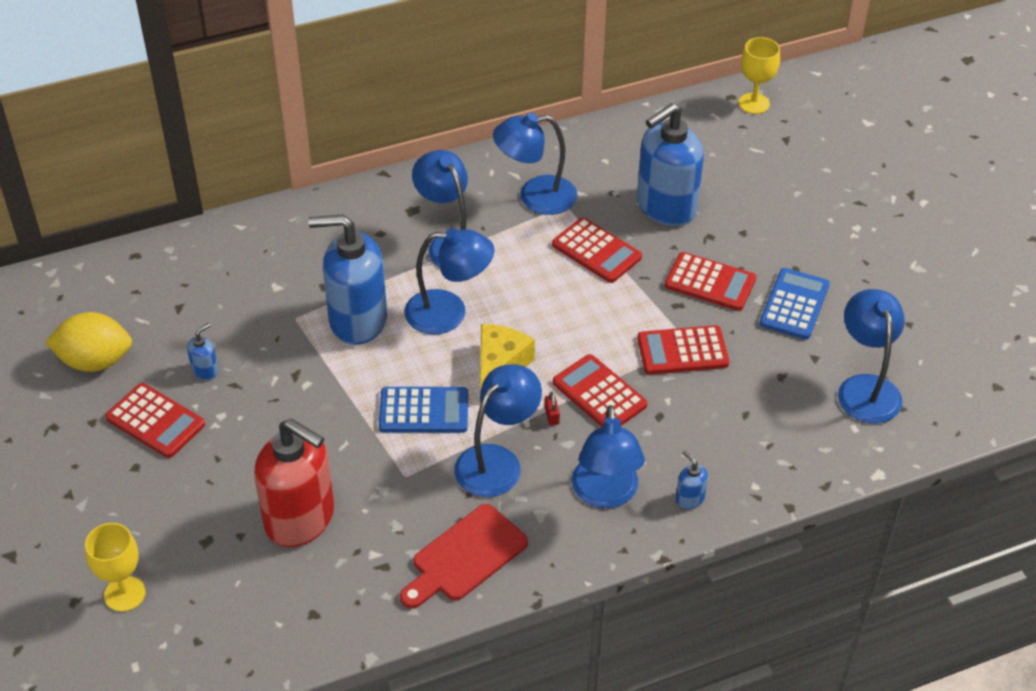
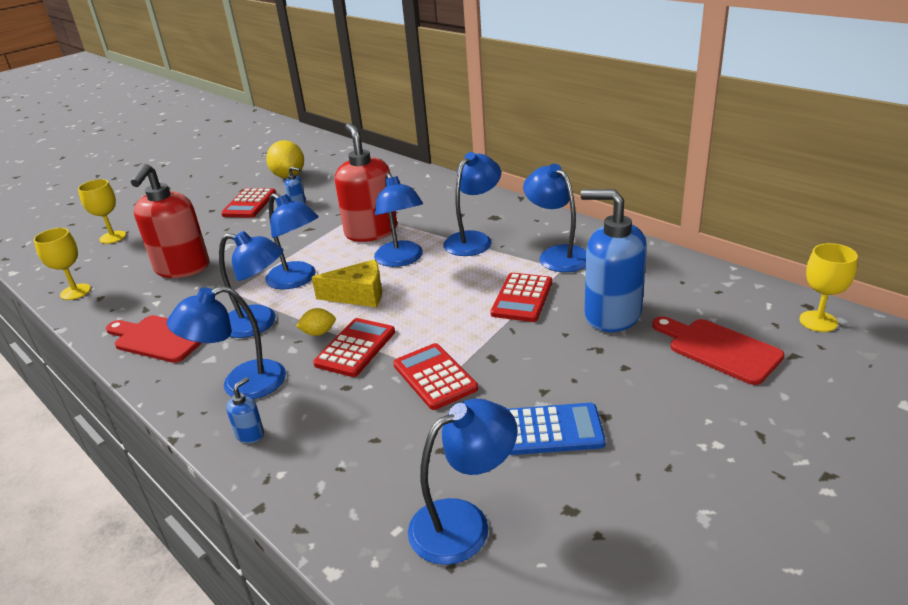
camera: 70 degrees right, 15 degrees down
(274, 642) = (75, 292): none -> yellow goblet
(357, 320) = (371, 232): blue soap dispenser -> red soap dispenser
(424, 411) = (298, 280): blue calculator -> blue lamp
(551, 416) = (318, 333): red padlock -> yellow lemon
(710, 282) = (537, 367): red calculator -> none
(754, 171) = (719, 349): none -> red cutting board

